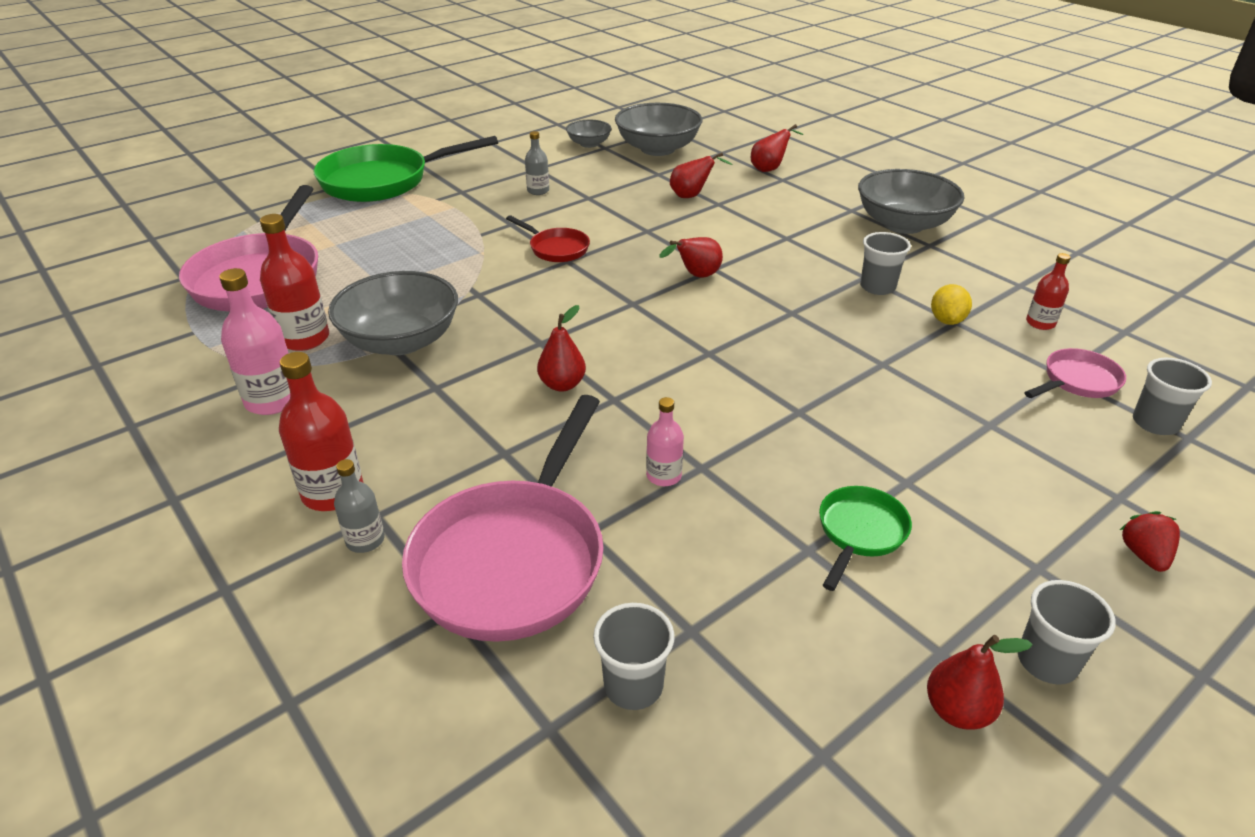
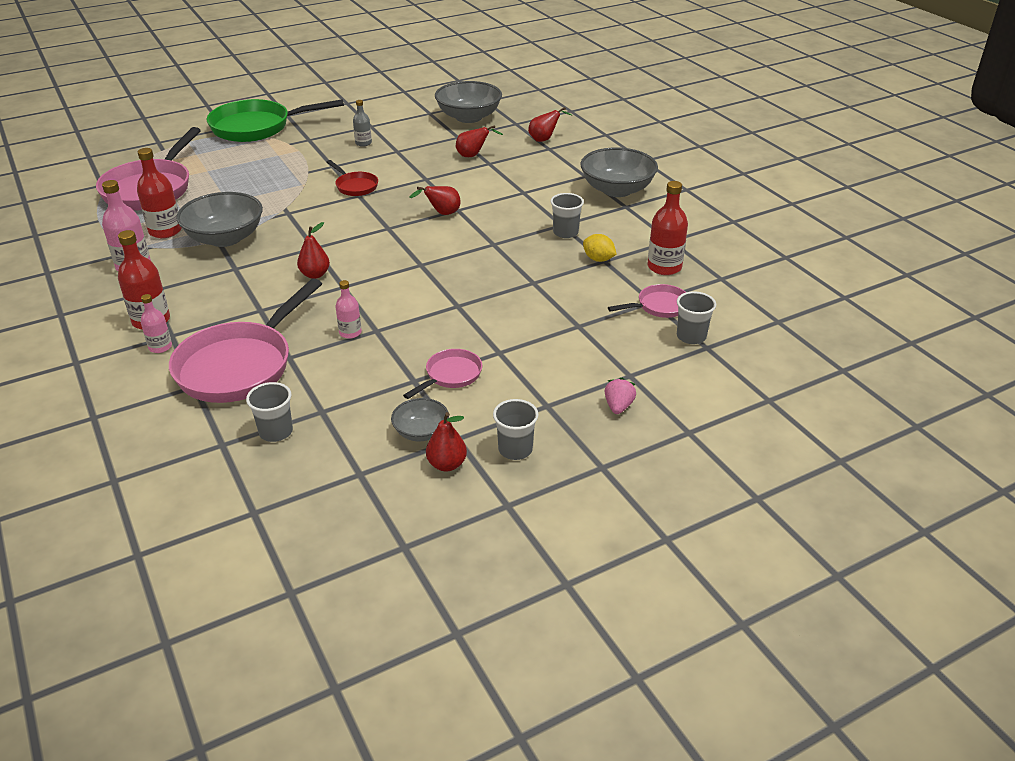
camera: 10 degrees right, 0 degrees up
(365, 540) = (160, 347): grey bottle -> pink bottle
(589, 144) = (419, 109): grey bowl -> grey bowl (421, 432)
(860, 533) = (451, 375): green pan -> pink pan
(946, 320) = (598, 259): yellow lemon -> yellow lemon turned 75 degrees counterclockwise
(1040, 323) = (664, 267): red bottle -> red bottle, size x1.69
(1144, 555) = (618, 406): red strawberry -> pink strawberry

